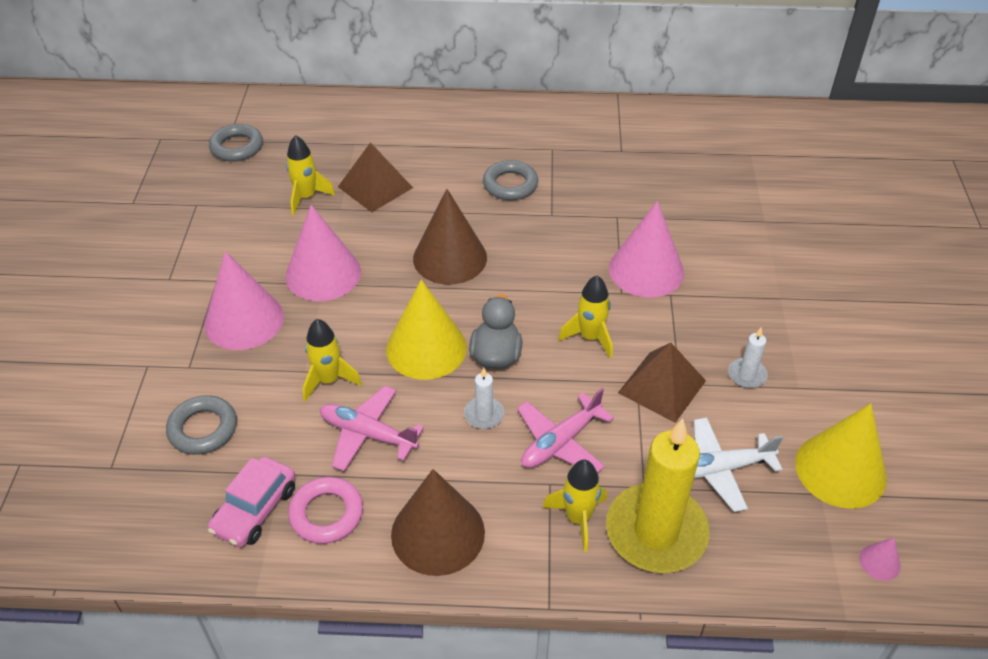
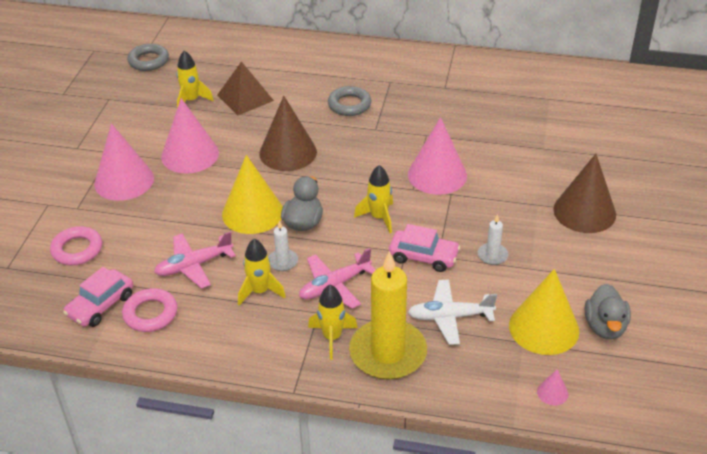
camera: 10 degrees right, 5 degrees down
(203, 429) = (77, 249): grey ring -> pink ring
(328, 380) = (175, 227): yellow rocket -> yellow rocket (260, 291)
(368, 434) = (194, 265): pink plane -> pink plane turned 60 degrees counterclockwise
(438, 533) = (227, 335): brown cone -> brown cone (584, 212)
(662, 386) = (423, 257): brown pyramid -> pink car
(914, 459) = (605, 327): none -> grey duck

